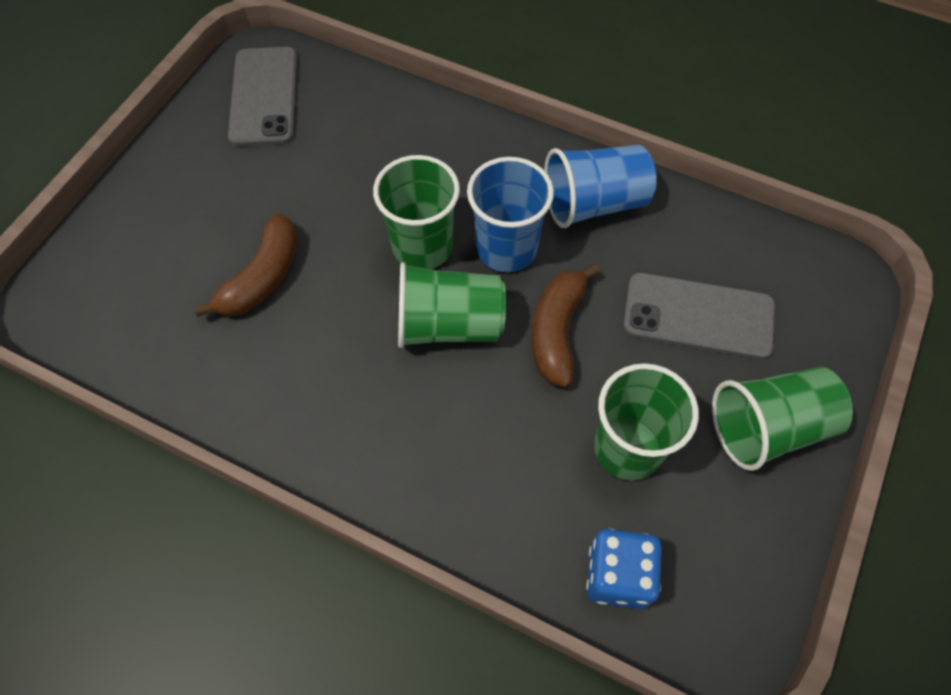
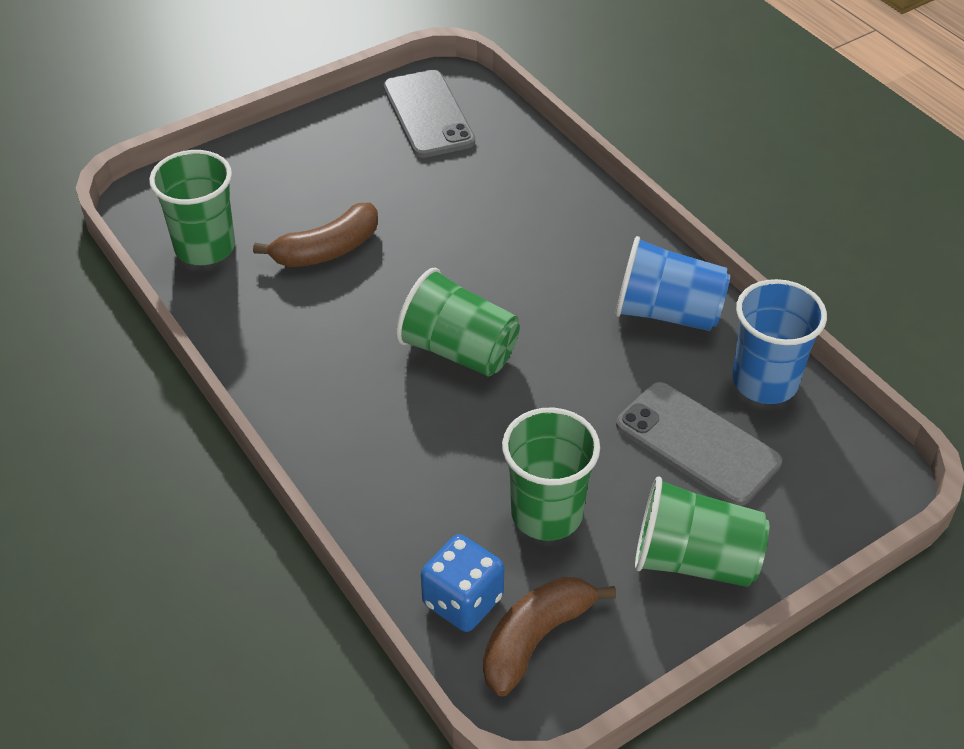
camera: 30 degrees right, 15 degrees down
(264, 97) = (428, 114): grey phone -> grey phone turned 45 degrees counterclockwise
(422, 247) = (480, 282): green cup -> green cup (205, 247)
(506, 248) = (555, 315): blue cup -> blue cup (765, 381)
(557, 331) = (553, 397): brown banana -> brown banana (536, 639)

